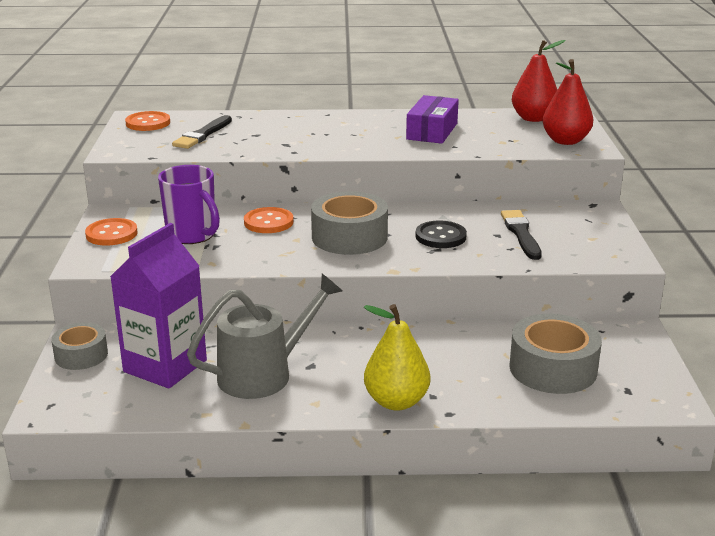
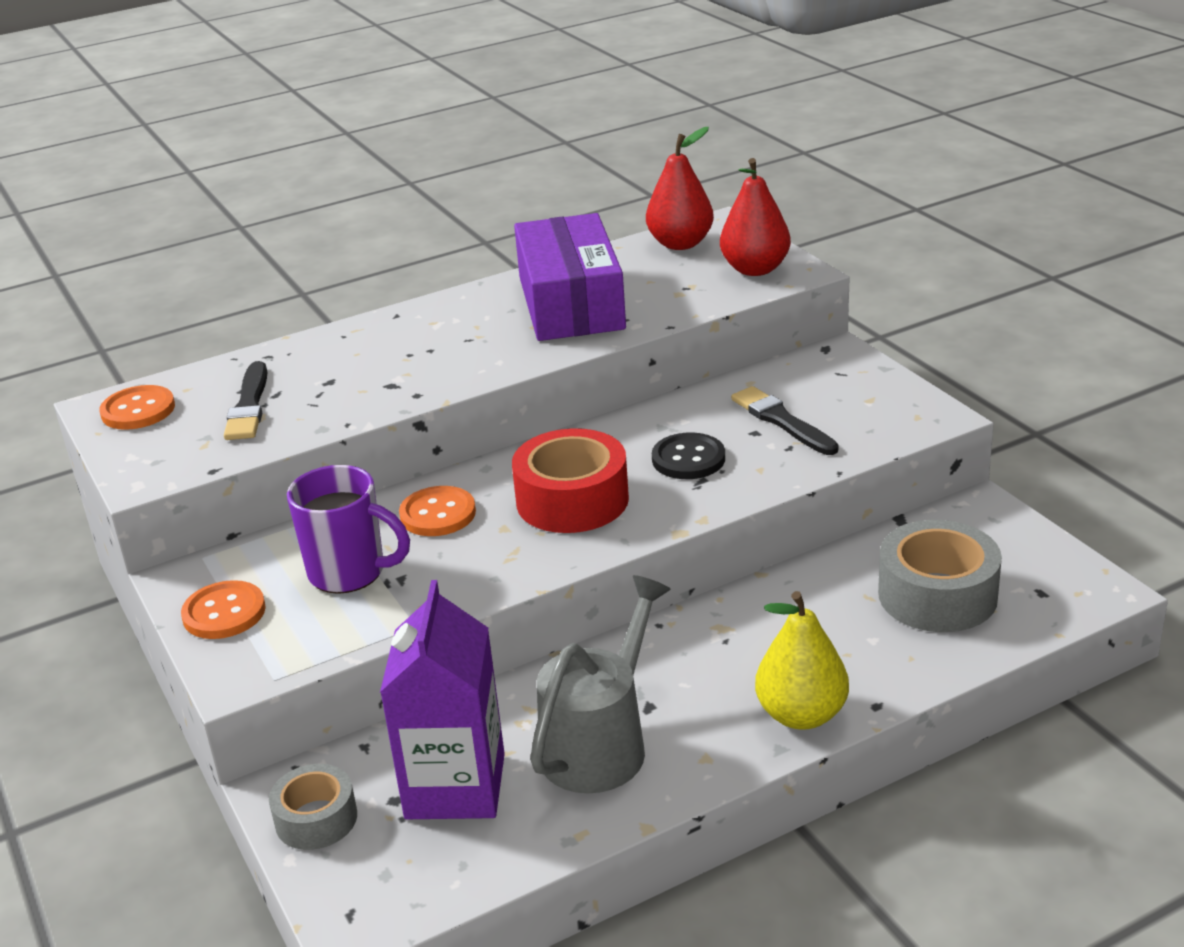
camera: 25 degrees left, 5 degrees up
(349, 237) = (572, 500): grey tape -> red tape
(432, 131) = (571, 303): purple box -> purple box, size x1.58

